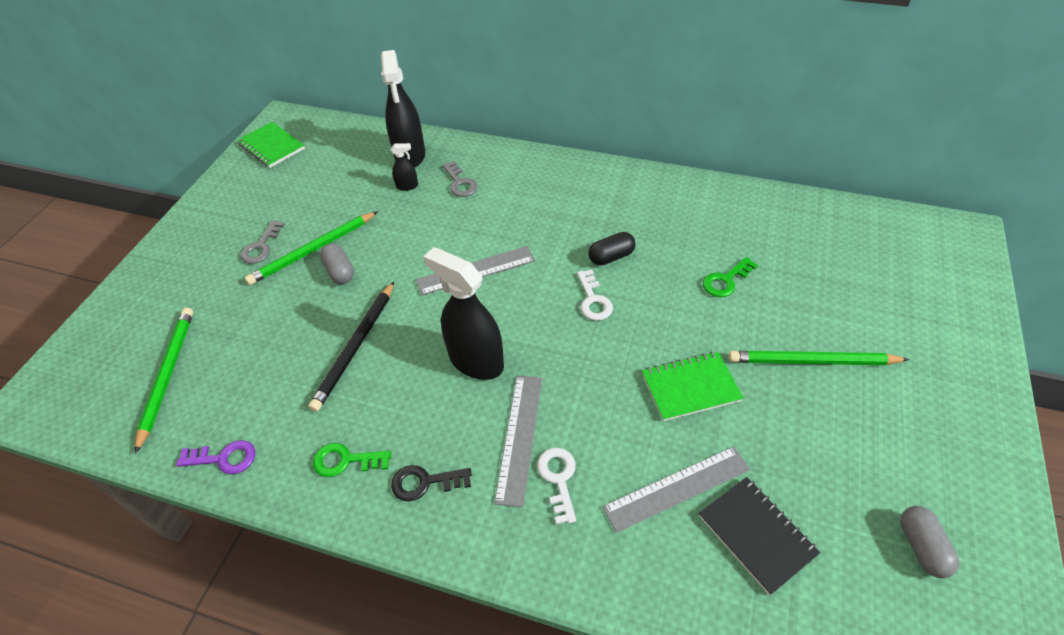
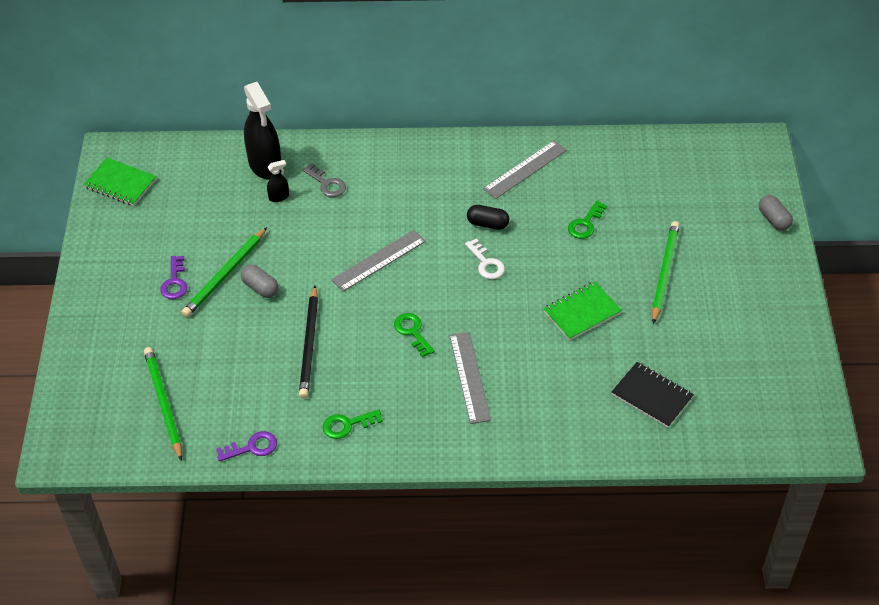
camera: 20 degrees left, 0 degrees up
(261, 247) = (175, 282): grey key -> purple key
(424, 482) = (414, 423): black key -> none
(476, 361) = (412, 332): black spray bottle -> green key
(558, 478) = (508, 396): white key -> none
(611, 257) = (487, 224): black capsule -> black capsule turned 60 degrees clockwise
(677, 488) = (592, 381): grey ruler -> grey ruler (525, 169)
(812, 361) = (664, 272): green pencil -> green pencil turned 120 degrees clockwise
(921, 547) = (755, 376): grey capsule -> grey capsule (773, 219)

